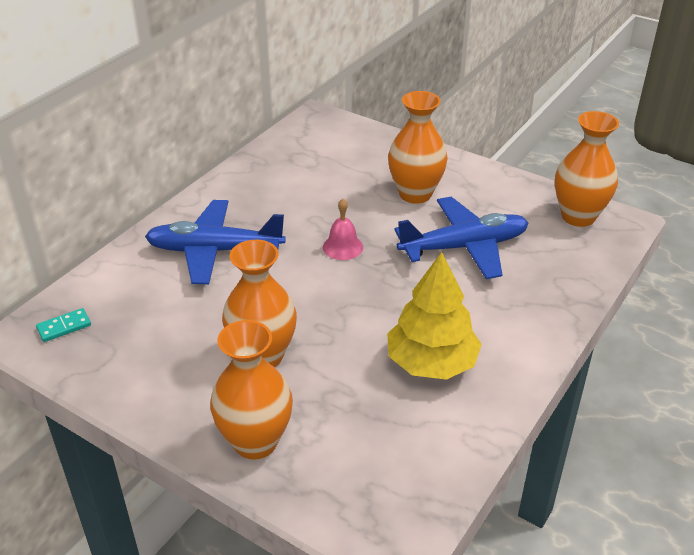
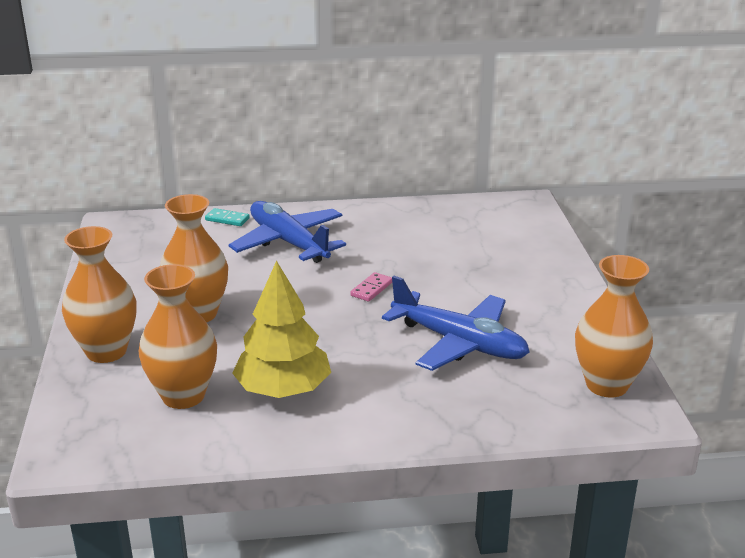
camera: 50 degrees right, 10 degrees down
(64, 327) = (137, 232): turquoise domino -> turquoise domino (227, 219)
(343, 247) = (371, 289): pink bell -> pink domino
(415, 194) = (496, 289): orange vase -> orange vase (183, 396)

